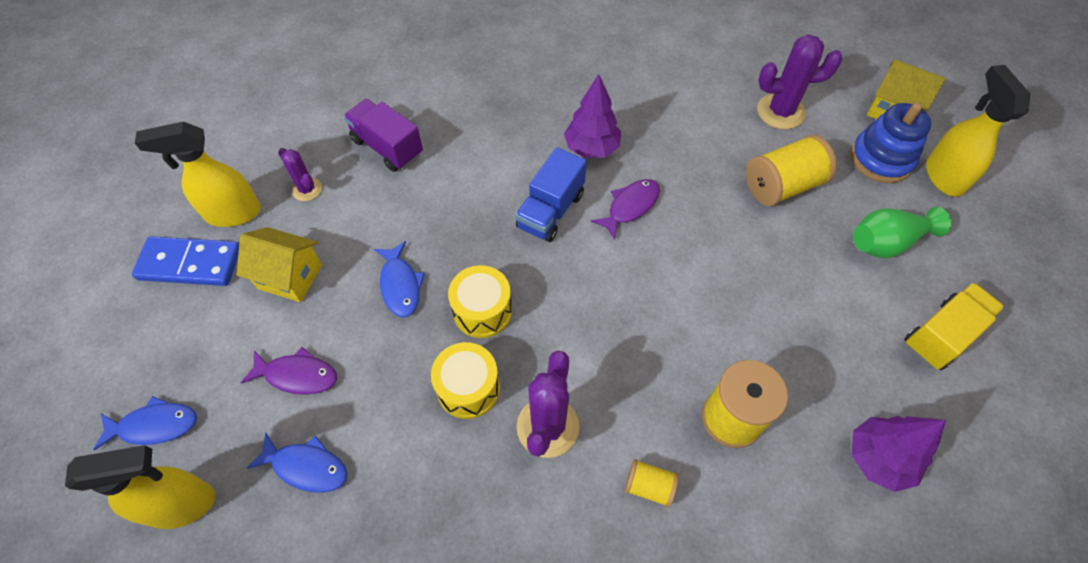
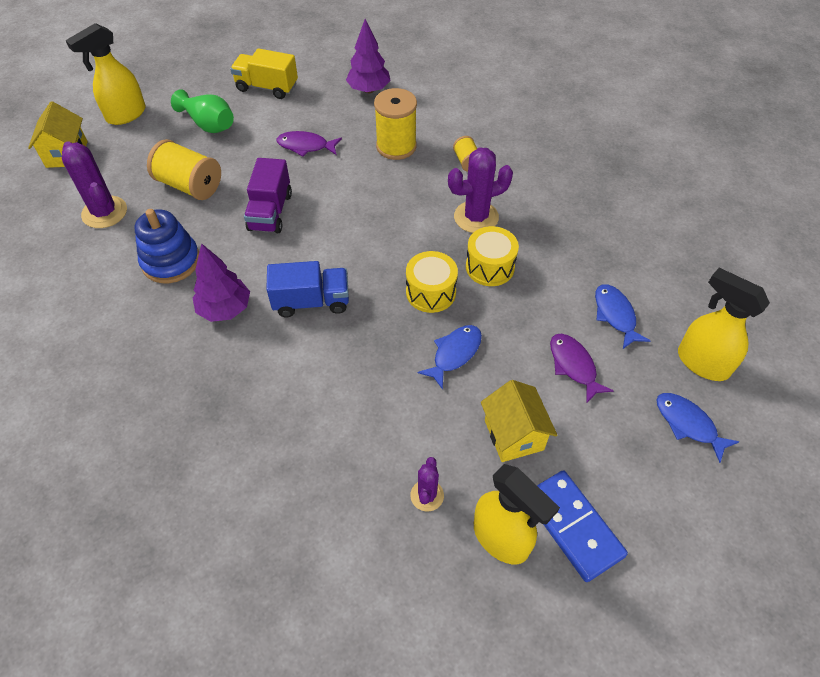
camera: 125 degrees left, 5 degrees down
(387, 147) = (330, 464): purple truck -> purple truck (270, 212)
(630, 206) = (271, 257): purple fish -> purple fish (305, 146)
(881, 159) = (127, 146): blue stacking toy -> blue stacking toy (171, 261)

